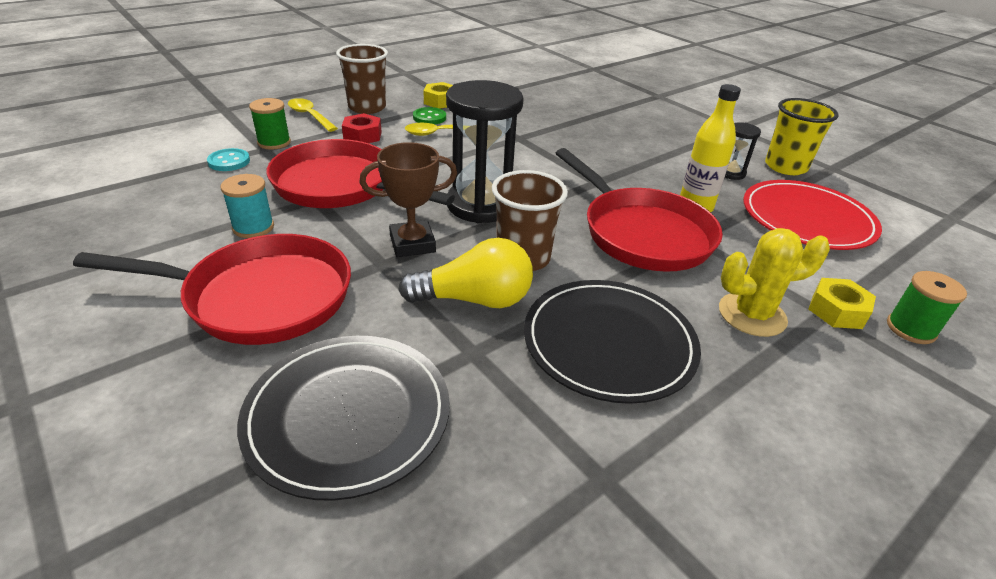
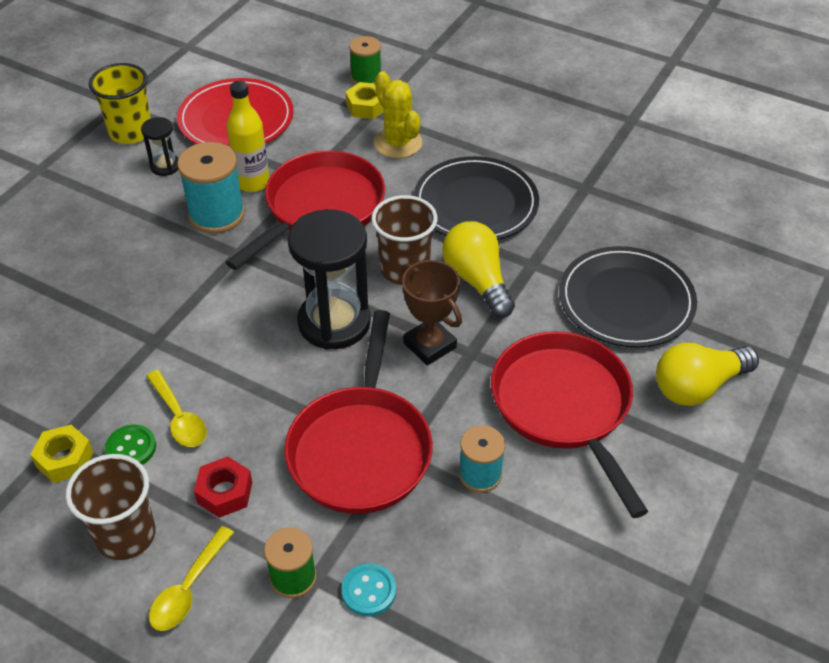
camera: 110 degrees left, 10 degrees up
(159, 419) = (698, 386): none -> yellow light bulb
(653, 183) = (217, 214): none -> turquoise spool

